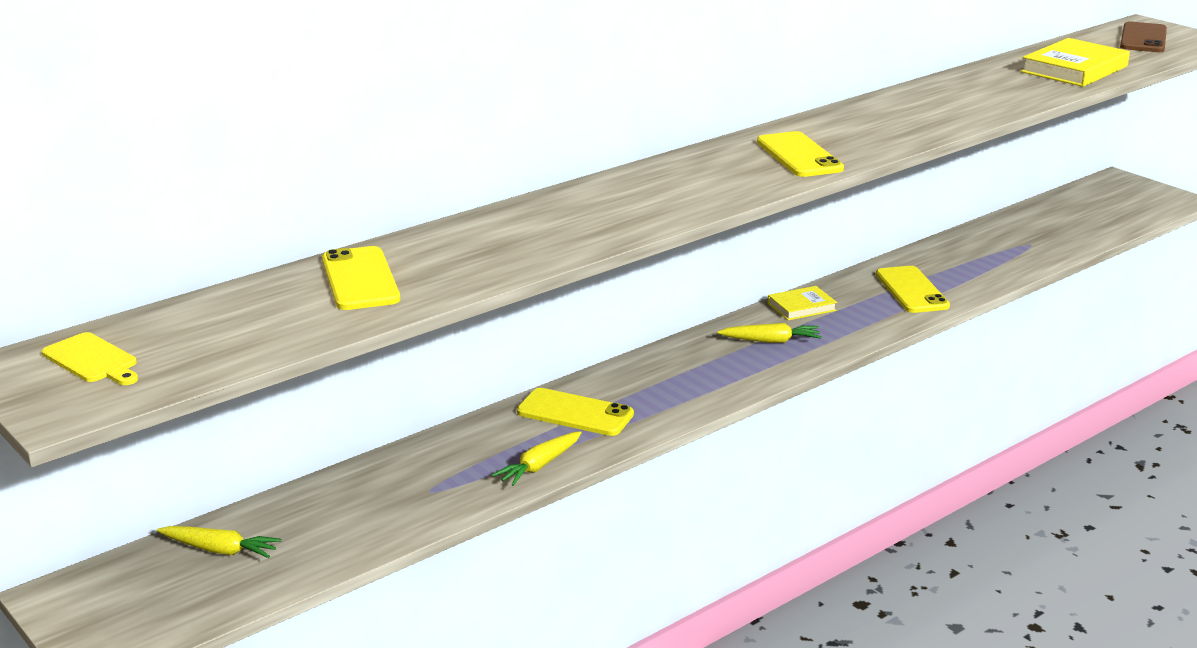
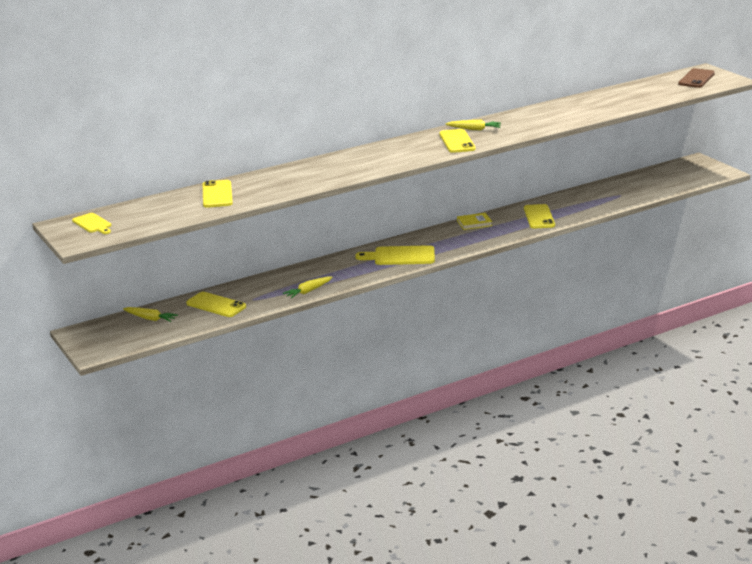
camera: 10 degrees right, 0 degrees up
(575, 413) = (334, 269): yellow phone -> yellow phone (216, 305)
(694, 380) = (400, 256): none -> yellow cutting board
(771, 341) = (449, 239): yellow carrot -> yellow carrot (474, 129)
(1074, 69) = (641, 97): yellow book -> none

